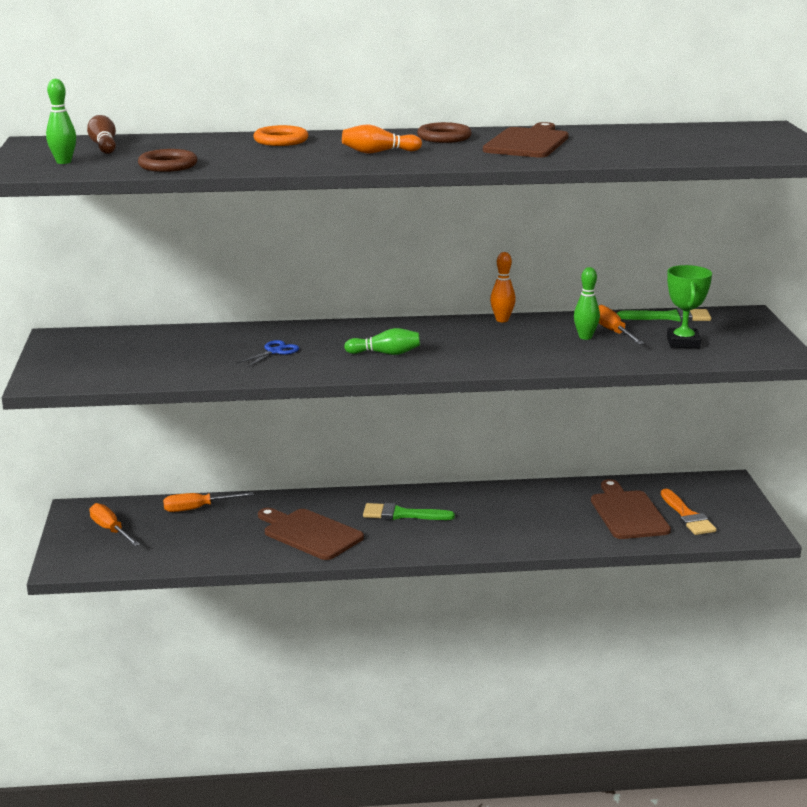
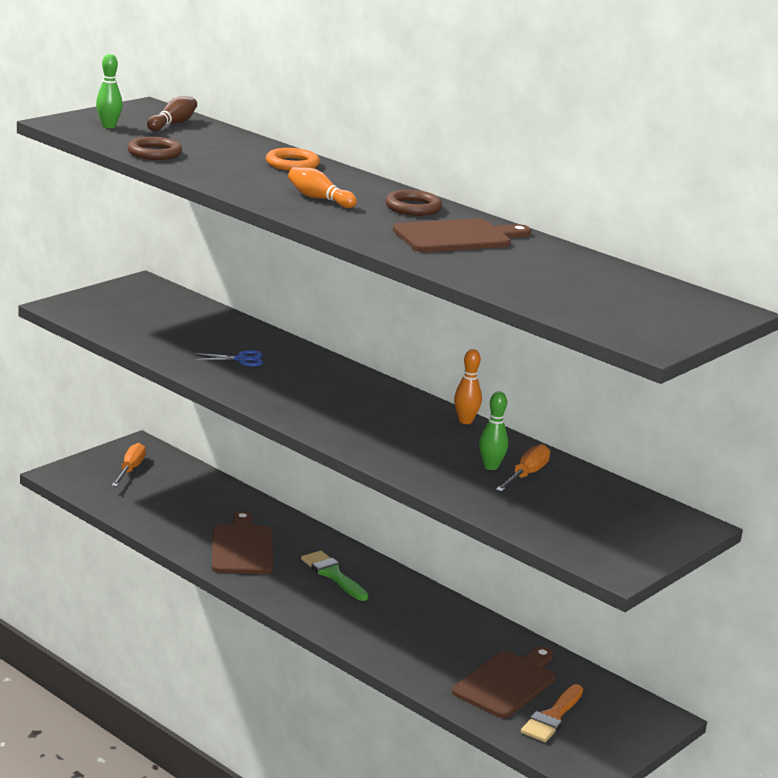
camera: 45 degrees right, 0 degrees up
(197, 508) = (210, 487): orange screwdriver -> none
(385, 353) = (308, 399): green bowling pin -> none
(670, 317) = (613, 491): green brush -> none
(683, 342) = (559, 513): green trophy -> none

